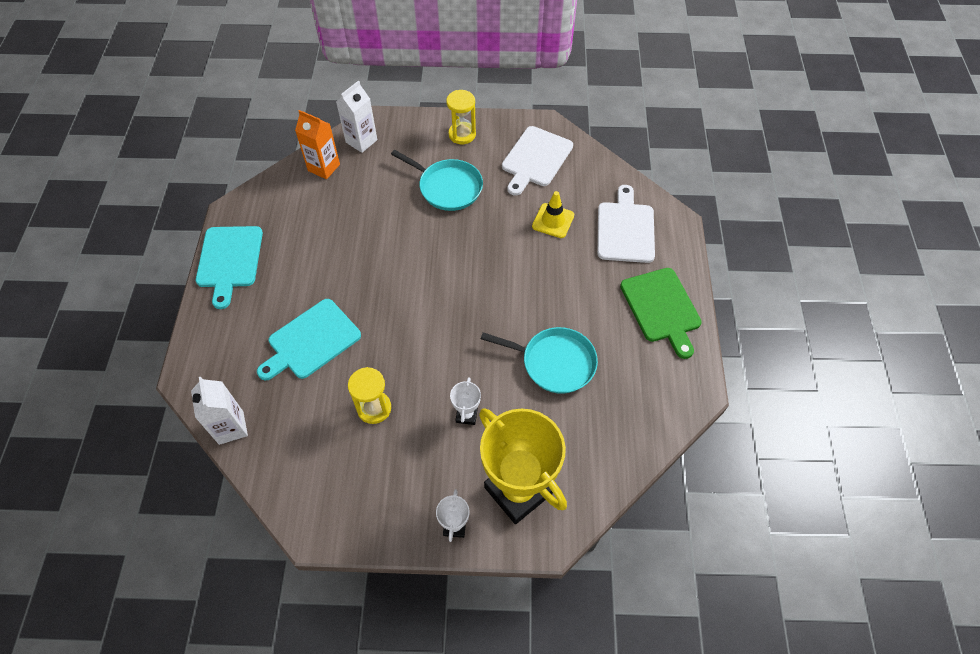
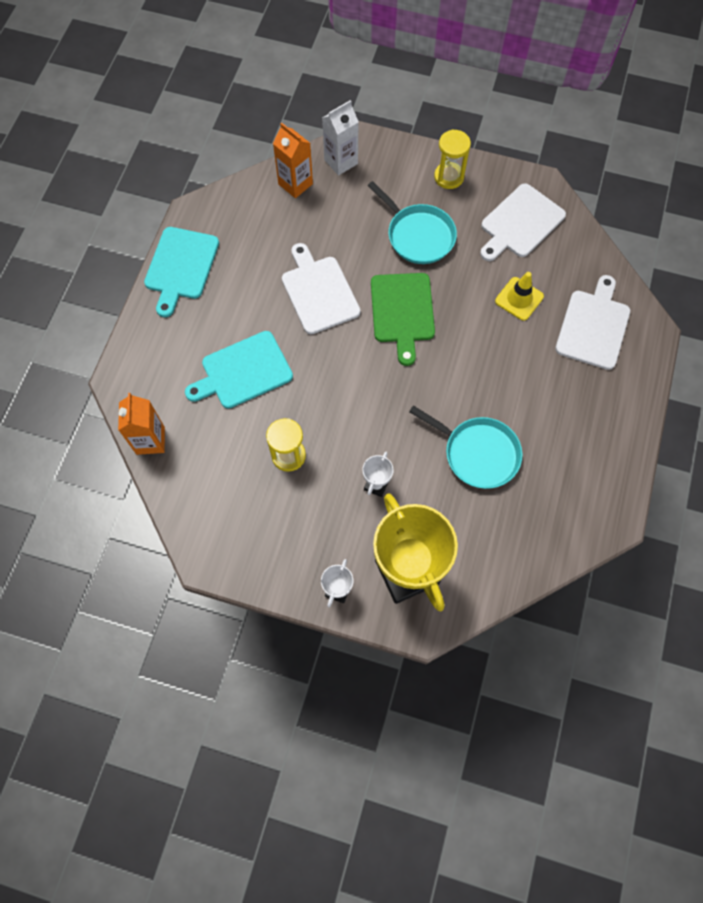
camera: 15 degrees right, 10 degrees up
(231, 427) = (150, 440): white carton -> orange carton
(368, 254) = (319, 292): none -> white cutting board
(661, 308) = (605, 422): green cutting board -> green cutting board (402, 312)

